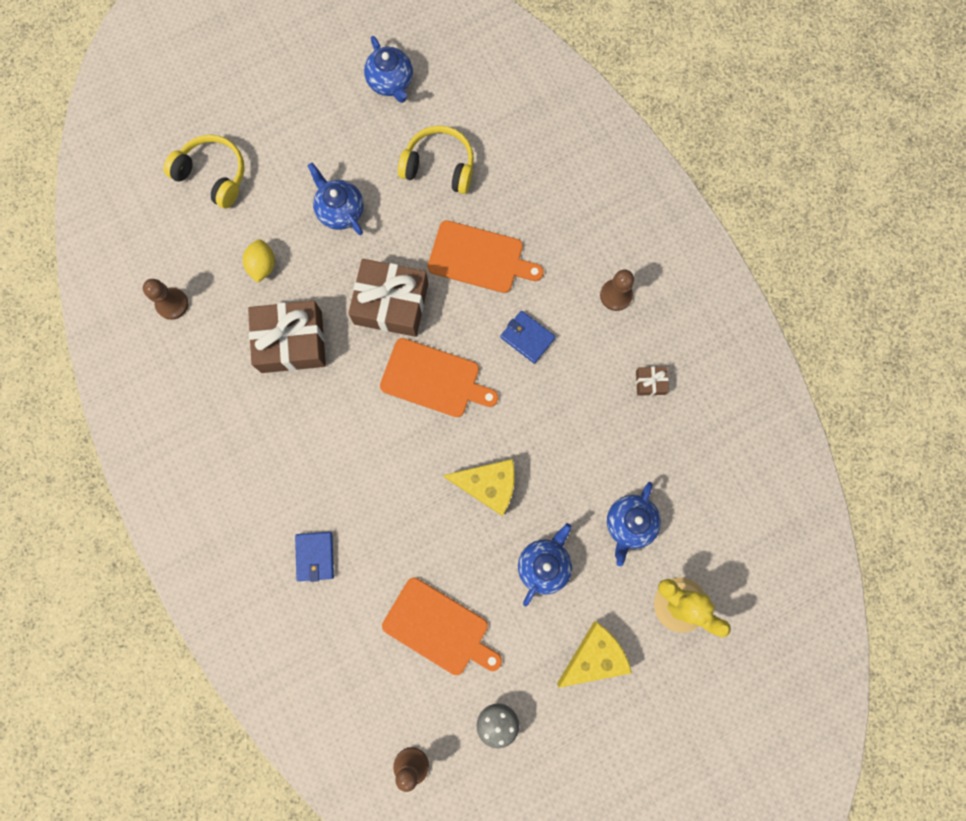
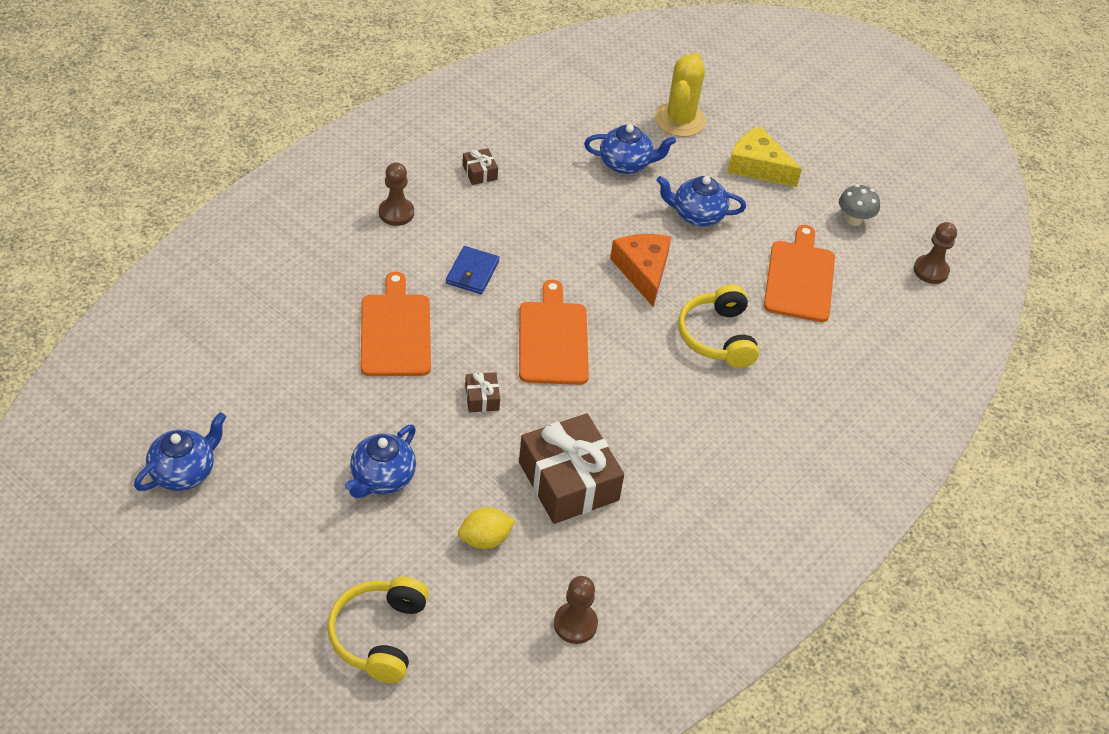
camera: 115 degrees left, 30 degrees down
(315, 556) = (791, 393): blue wallet -> none
(391, 303) = (482, 398): brown gift -> brown gift, size x0.43
(439, 166) = (290, 394): yellow headphones -> yellow headphones (717, 337)
(488, 485) = (643, 271): yellow cheese -> orange cheese

